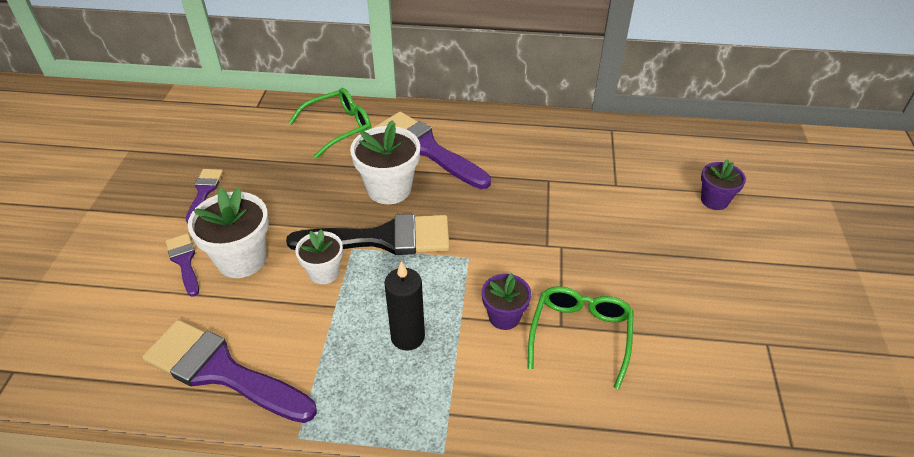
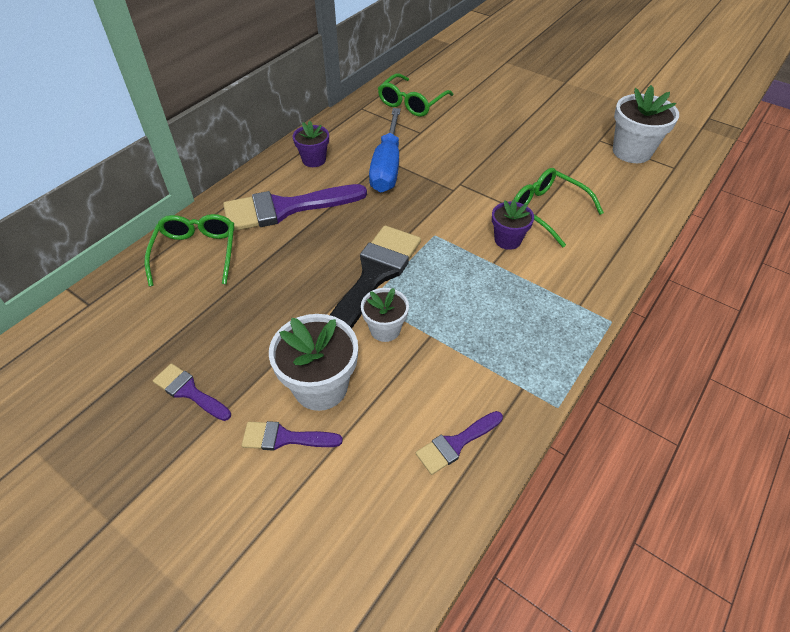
camera: 60 degrees left, 5 degrees up
(222, 371) = (456, 443): purple brush -> purple brush, size x0.50
(389, 189) = (315, 250): white flower pot -> white flower pot (631, 151)
(407, 337) = (494, 301): black candle -> none
(539, 184) = (387, 166): none -> blue screwdriver
(658, 159) = (411, 103): none -> green glasses
(714, 200) = (470, 101): purple flower pot -> purple flower pot (314, 160)

